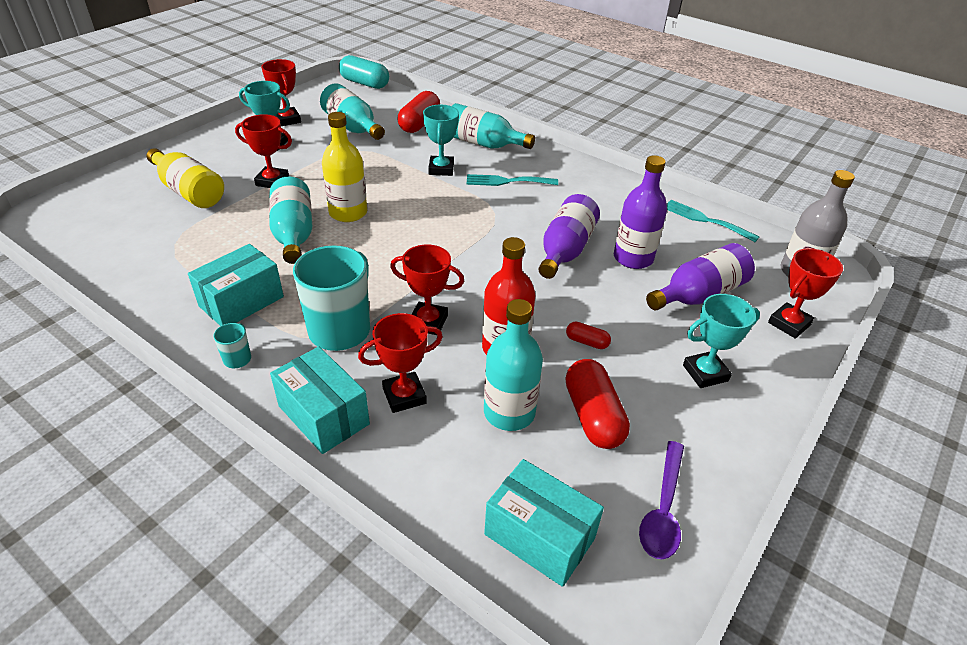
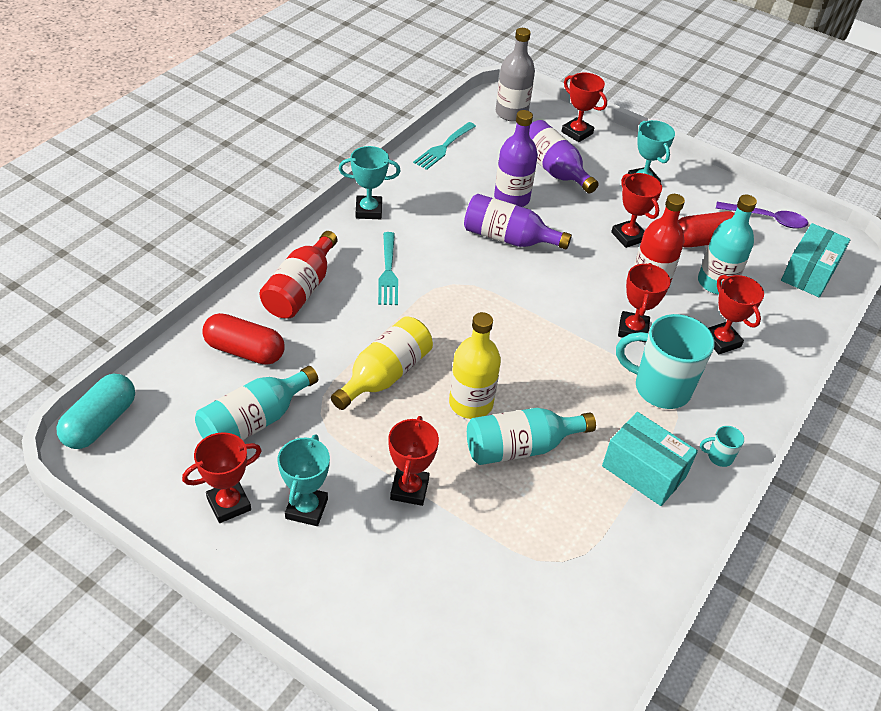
camera: 95 degrees left, 5 degrees up
(189, 192) = (445, 579): yellow bottle -> yellow bottle (385, 375)
(324, 415) = (758, 388): turquoise box -> none
(441, 169) = (365, 326): turquoise trophy -> turquoise trophy (368, 210)
(483, 144) = (301, 289): turquoise bottle -> red bottle
(587, 342) = (628, 236): red capsule -> red trophy

